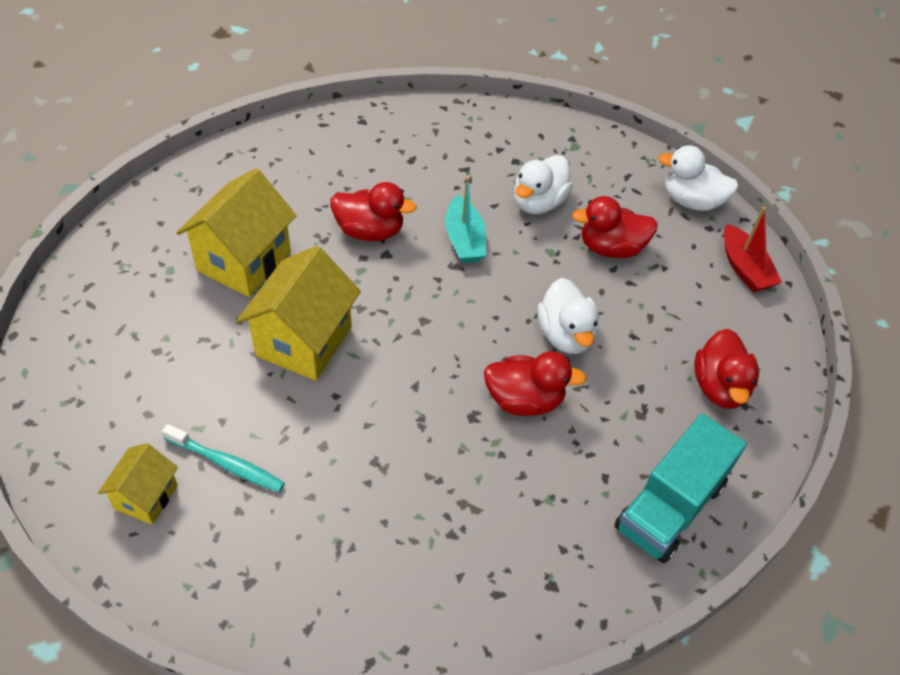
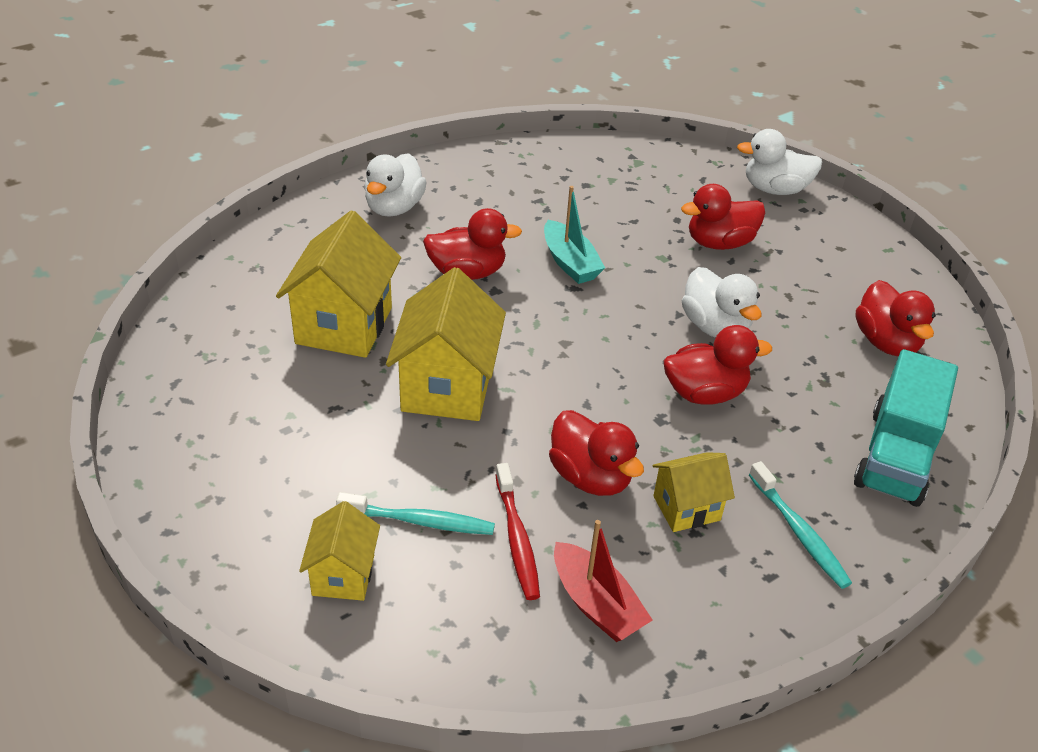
camera: 15 degrees left, 10 degrees down
(298, 500) = (517, 538): none -> red toothbrush
(386, 458) = (590, 477): none -> red duck
(455, 509) = (686, 508): none -> yellow house
(538, 202) = (628, 217): white duck -> white duck (394, 208)
(543, 558) = (799, 532): none -> turquoise toothbrush
(744, 268) = (854, 237): red boat -> red boat (596, 604)

